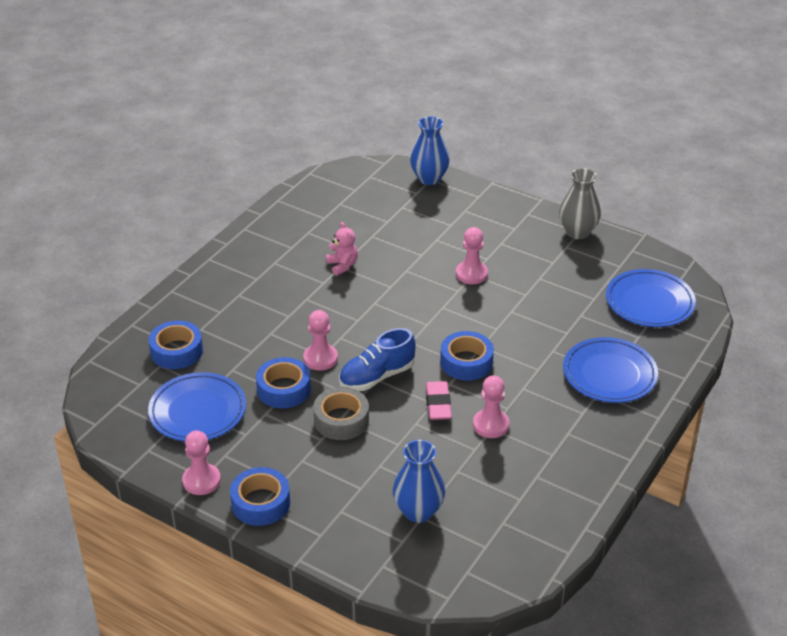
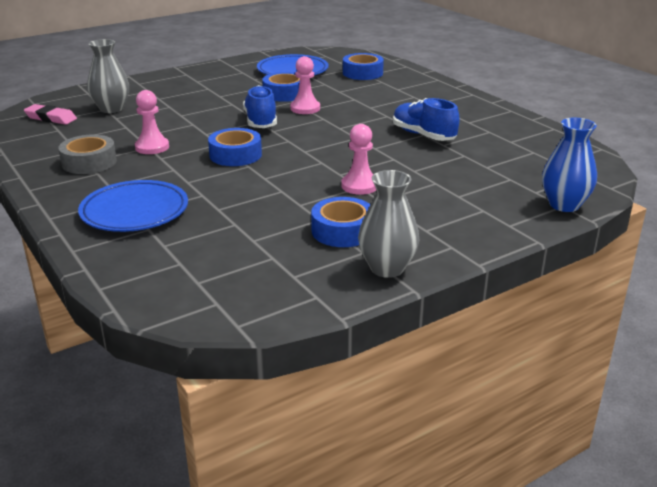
camera: 115 degrees right, 10 degrees down
(201, 480) = (228, 65): pink pawn -> none
(260, 503) = (188, 74): blue tape -> blue tape (342, 231)
(341, 420) = (229, 104): grey tape -> grey tape (89, 162)
(342, 265) = (423, 135): pink teddy bear -> blue shoe
(418, 511) = (111, 109): blue vase -> grey vase
(438, 404) = (202, 135): pink eraser -> pink eraser (51, 118)
(649, 302) = (207, 272): blue plate -> none

